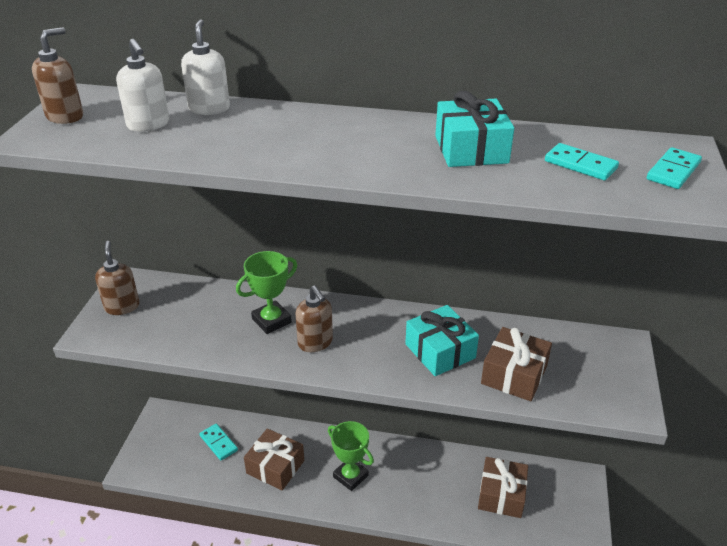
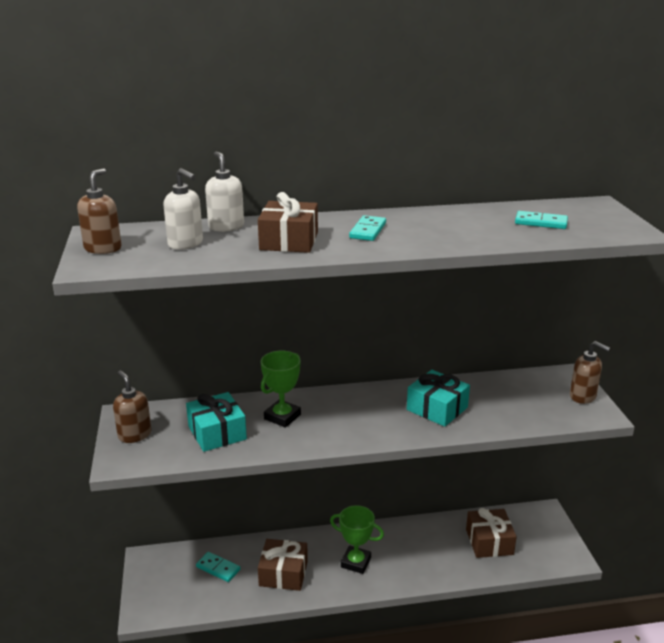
camera: 20 degrees left, 10 degrees down
(315, 343) = (332, 424): brown soap dispenser -> brown soap dispenser (583, 396)
(471, 149) = (458, 224): turquoise gift -> turquoise gift (217, 432)
(514, 375) = (503, 412): brown gift -> brown gift (289, 241)
(673, 171) = (603, 217): turquoise domino -> turquoise domino (368, 231)

